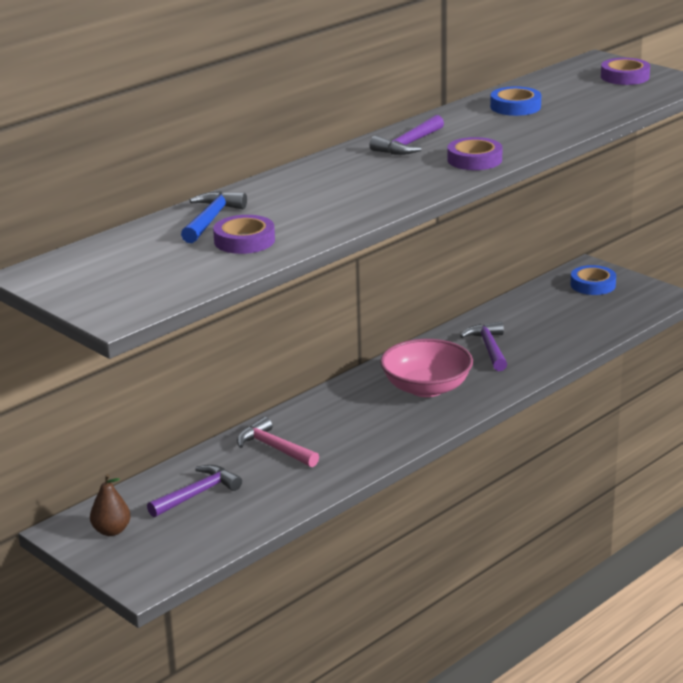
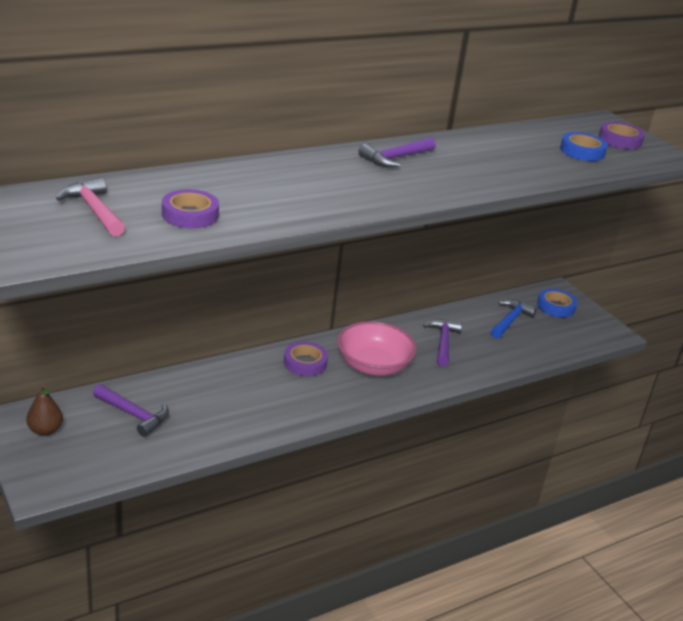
camera: 10 degrees right, 5 degrees up
(197, 494) = (134, 415): purple hammer -> purple hammer turned 60 degrees clockwise
(211, 219) = (178, 187): blue hammer -> blue hammer (510, 320)
(274, 448) = (220, 388): pink hammer -> pink hammer (94, 210)
(474, 160) = (443, 186): purple tape -> purple tape (305, 363)
(515, 107) = (509, 145): blue tape -> blue tape (582, 151)

